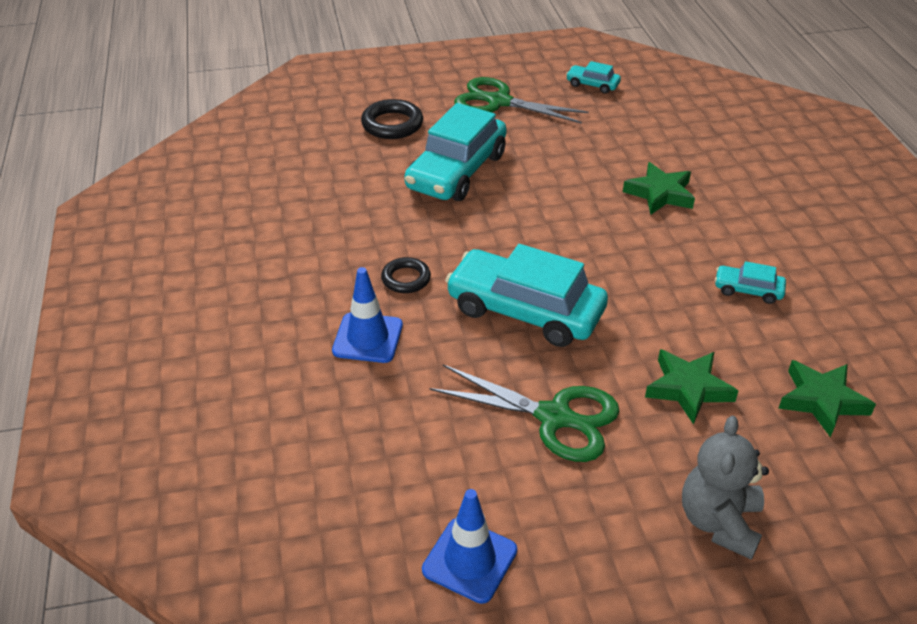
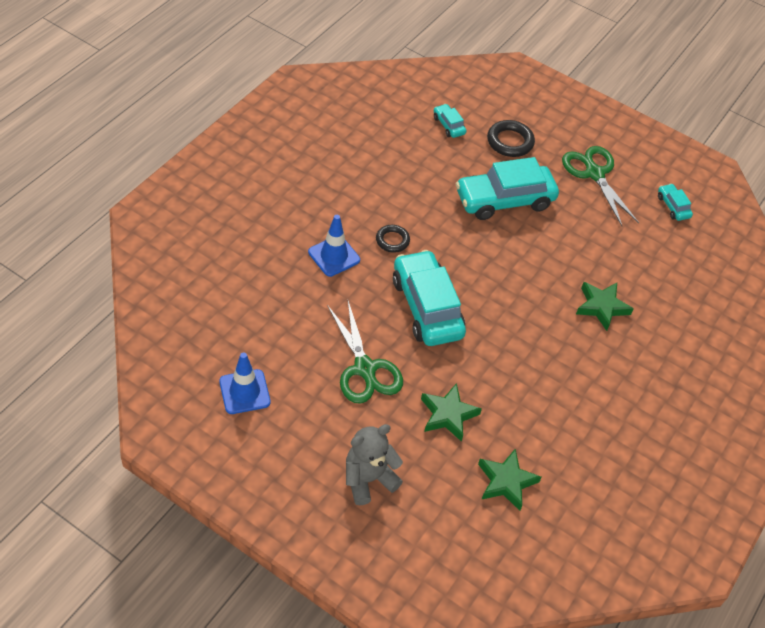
camera: 40 degrees right, 10 degrees up
(748, 290) = (561, 399): turquoise car -> turquoise car (448, 125)

